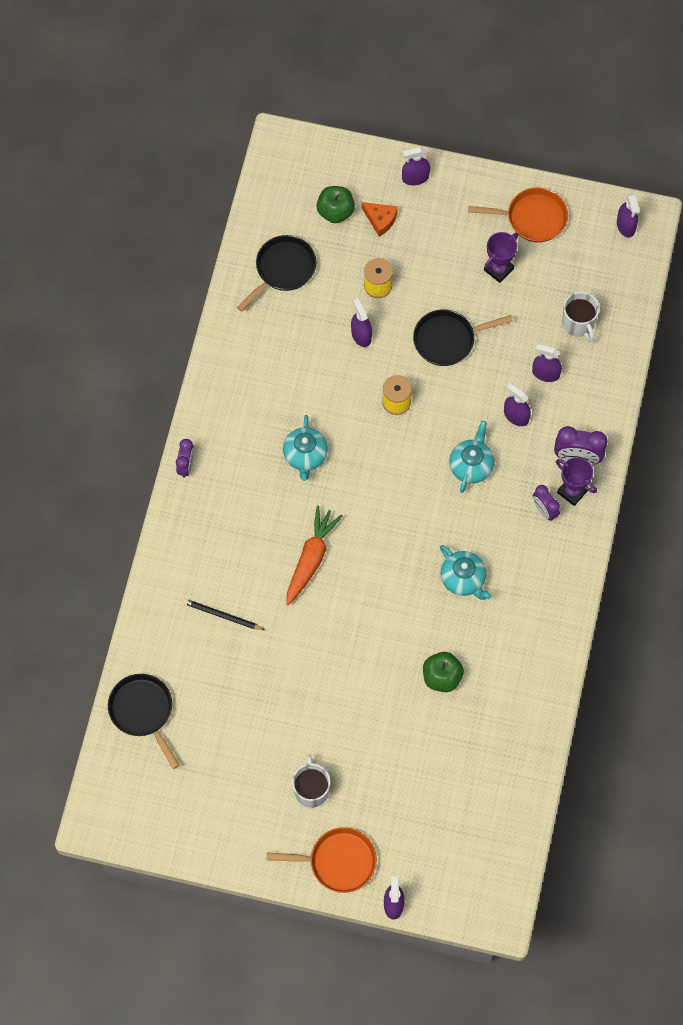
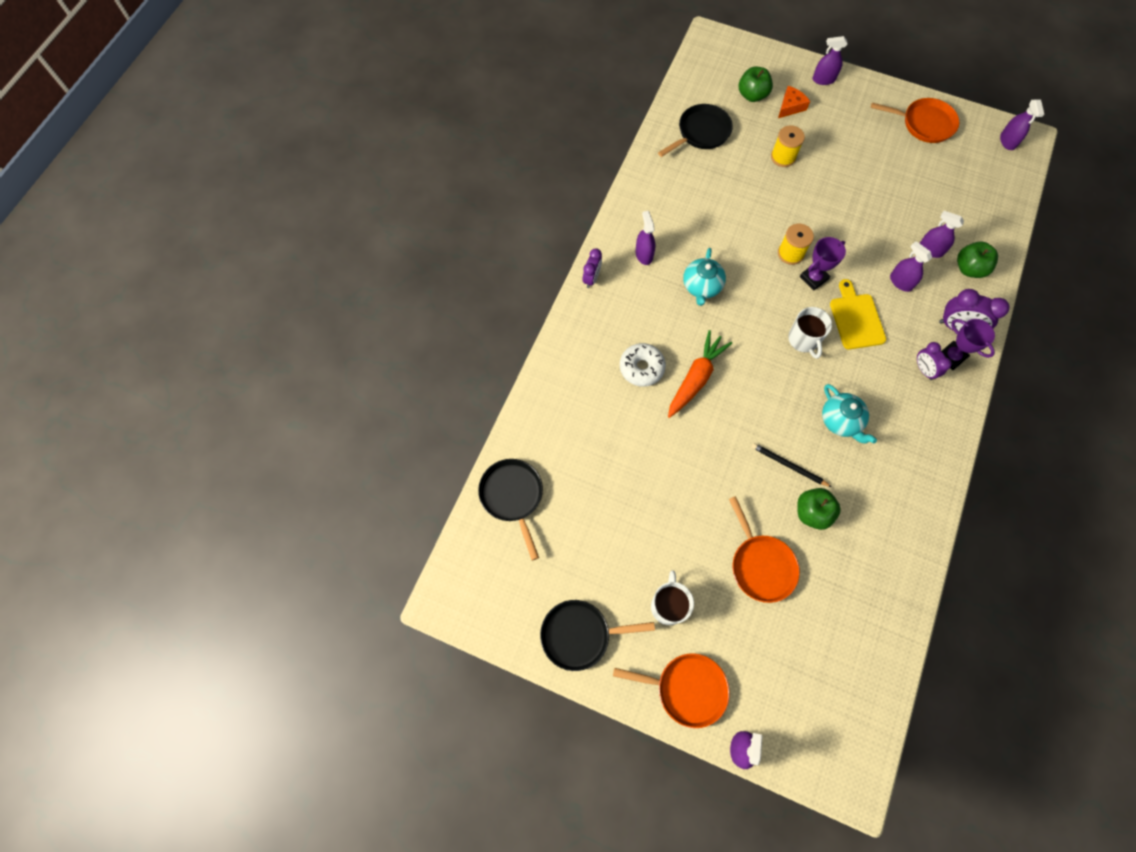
camera: 10 degrees right, 0 degrees up
(222, 615) = (604, 417): black pencil -> black pencil (788, 465)
(253, 556) = (641, 368): none -> white donut
(361, 335) = (764, 194): purple spray bottle -> purple spray bottle (644, 254)
(380, 220) = (790, 107): orange cheese -> orange cheese turned 90 degrees counterclockwise
(396, 736) = (760, 565): none -> orange pan
(448, 339) = (842, 209): black pan -> black pan (580, 635)
(471, 465) = (856, 318): turquoise teapot -> yellow cutting board
(498, 269) = (892, 159): purple trophy -> purple trophy (813, 278)
(578, 324) = (962, 213): white mug -> white mug (803, 340)
(587, 388) = (969, 268): none -> green apple

